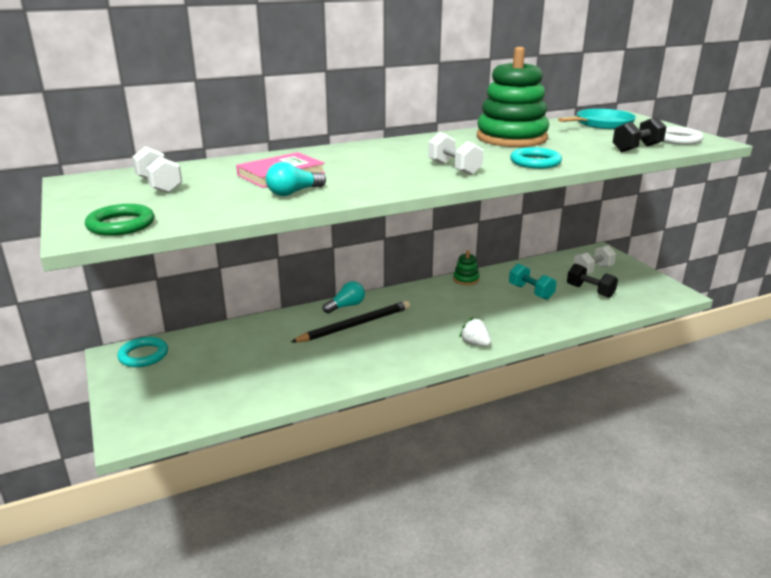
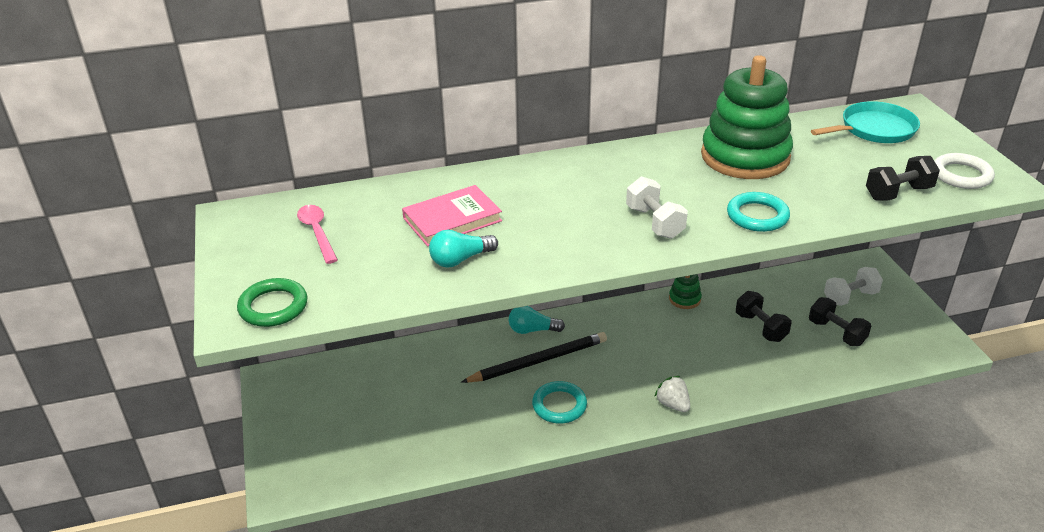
camera: 10 degrees right, 10 degrees up
(143, 355) = (301, 383): turquoise ring -> turquoise ring (559, 405)
(159, 185) = (317, 232): white dumbbell -> pink spoon
(346, 306) = (532, 330): turquoise light bulb -> turquoise light bulb turned 150 degrees counterclockwise
(531, 292) = (760, 327): turquoise dumbbell -> black dumbbell

